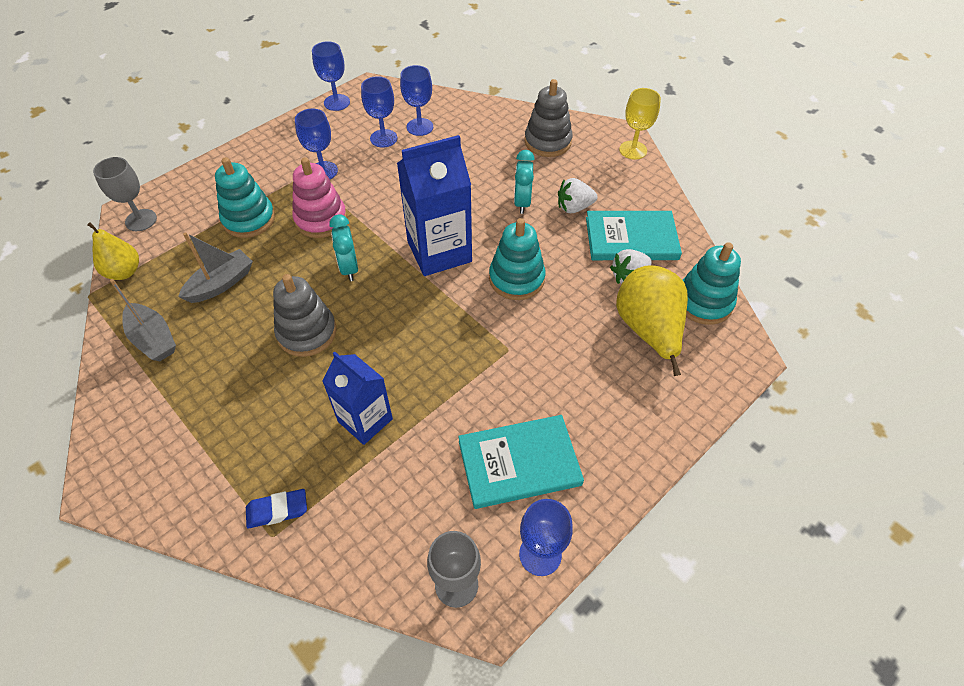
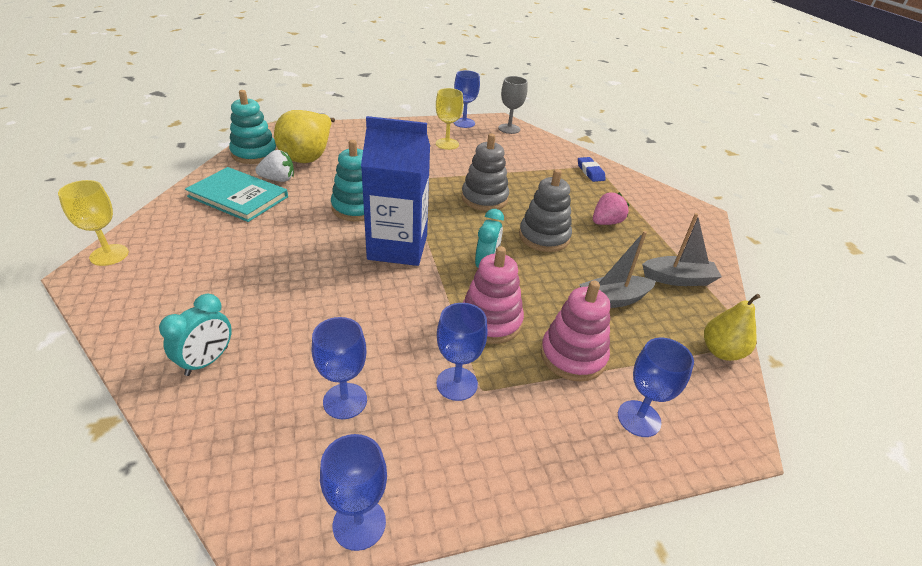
camera: 155 degrees left, 15 degrees down
(141, 220) = (714, 414): grey goblet -> none
(153, 339) = (678, 279): grey boat -> grey boat turned 105 degrees clockwise
(239, 394) = (606, 222): none -> pink strawberry
(249, 219) = (573, 356): turquoise stacking toy -> pink stacking toy
(277, 510) = (590, 172): blue eraser -> blue eraser turned 60 degrees clockwise
(365, 420) = (523, 184): blue carton -> none
(420, 127) = (281, 397): blue goblet -> blue goblet (639, 418)
(519, 463) = (447, 144): turquoise book -> yellow goblet
(522, 202) = (281, 255): turquoise clock -> turquoise clock (207, 361)
(547, 142) = (169, 301): grey stacking toy -> grey stacking toy (484, 198)
(574, 207) = (245, 232): white strawberry -> none

